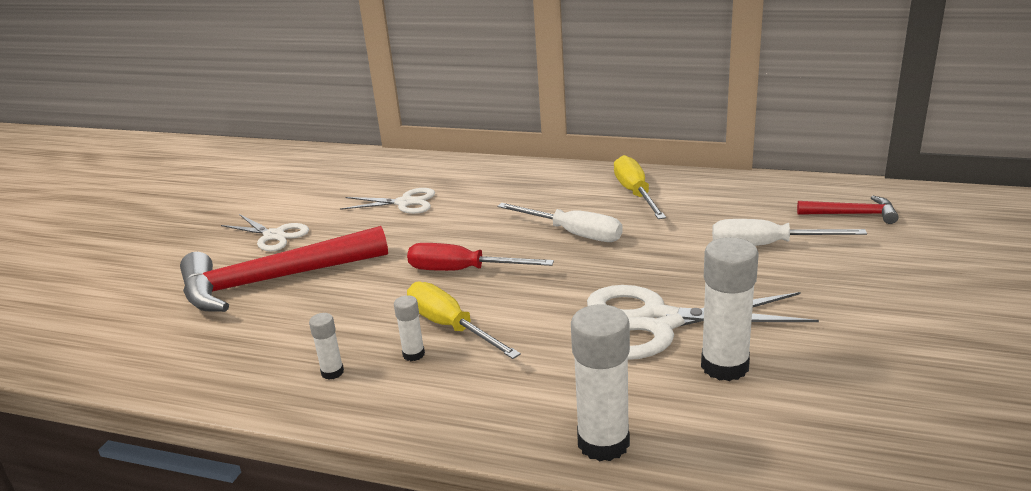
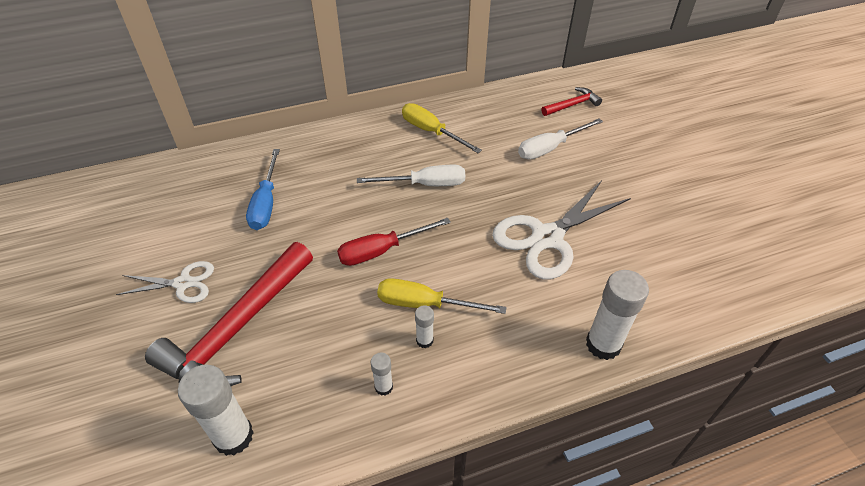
camera: 40 degrees left, 20 degrees up
(405, 203) = (266, 203): white scissors -> blue screwdriver
(724, 366) = (611, 253): white glue stick -> white glue stick (233, 436)

